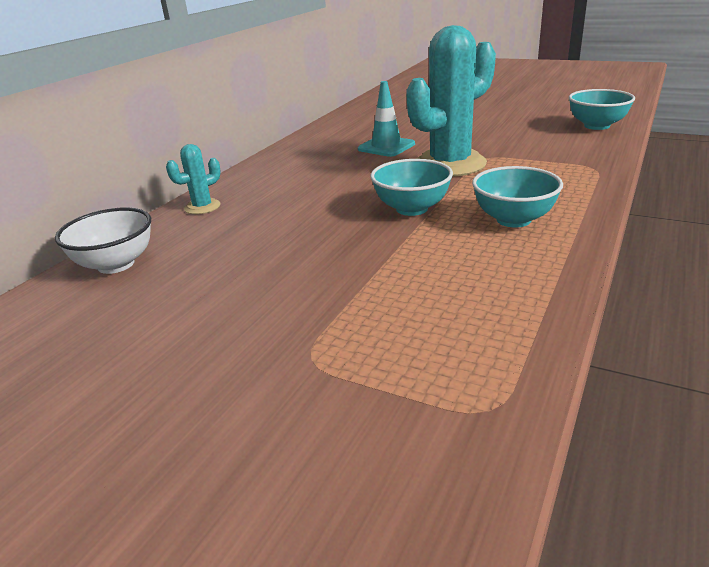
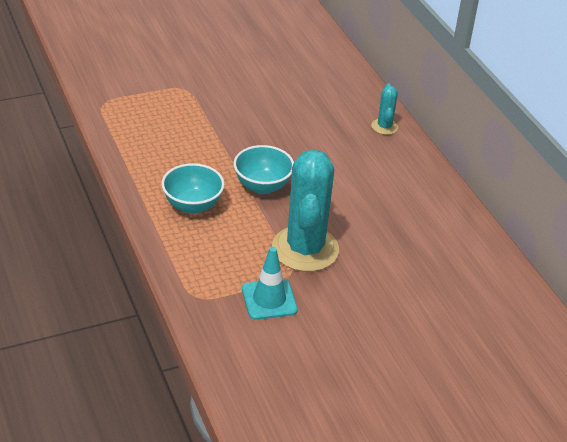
camera: 125 degrees right, 10 degrees up
(116, 264) = (342, 78): white bowl -> none
(386, 147) = (389, 250): turquoise traffic cone -> turquoise traffic cone (269, 299)
(596, 126) = (259, 390): turquoise bowl -> none

